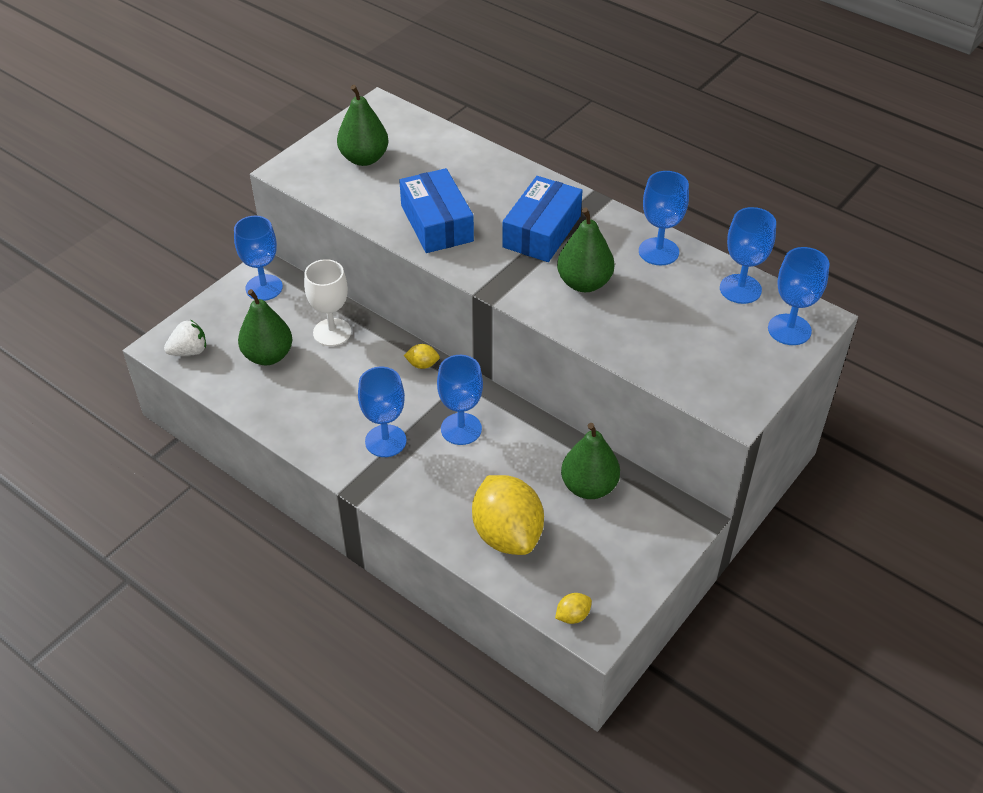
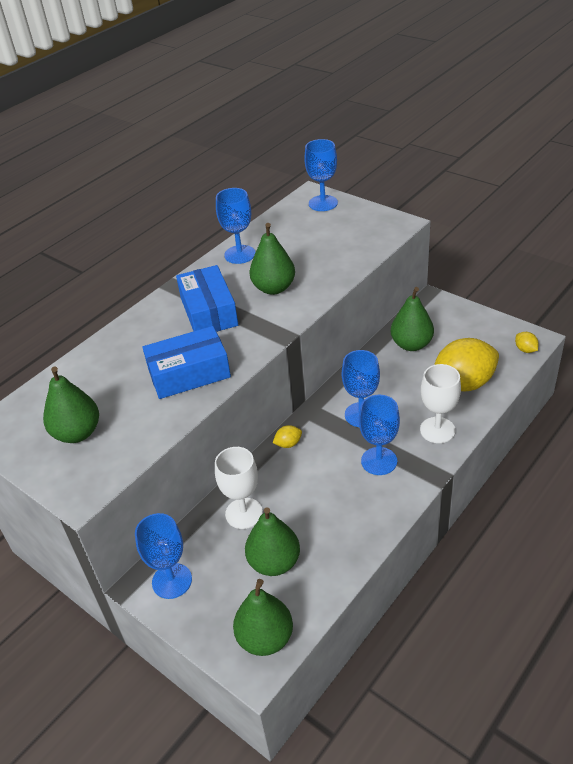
camera: 85 degrees left, 5 degrees down
(189, 351) = (265, 638): white strawberry -> green pear
(422, 364) = (288, 444): yellow lemon -> yellow lemon turned 60 degrees clockwise
(427, 499) = (437, 430): none -> white goblet
(542, 231) = (209, 311): blue box -> blue box turned 45 degrees clockwise
(740, 289) = (282, 221): blue goblet -> none

